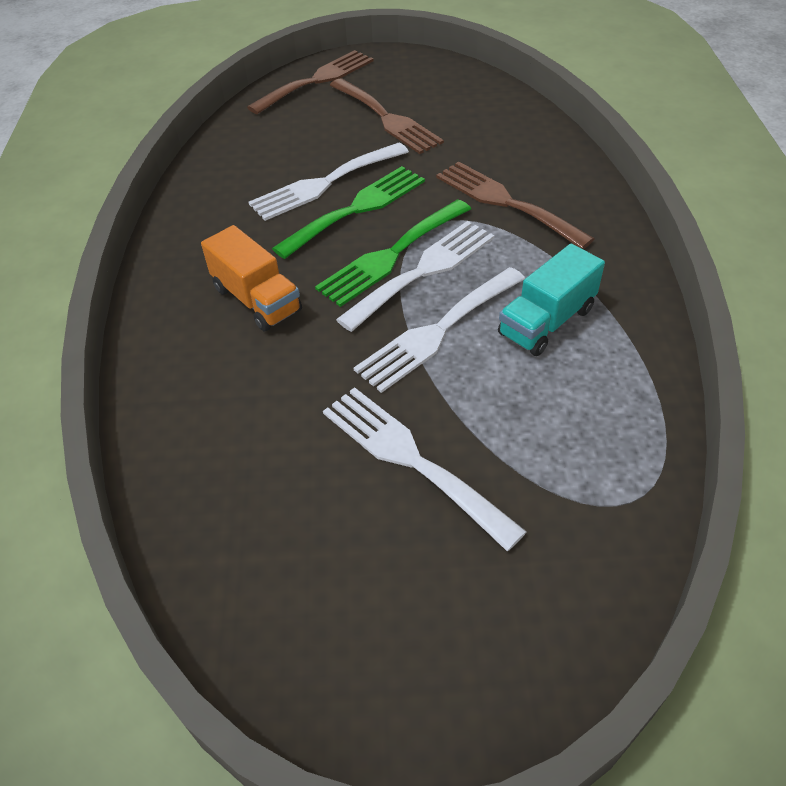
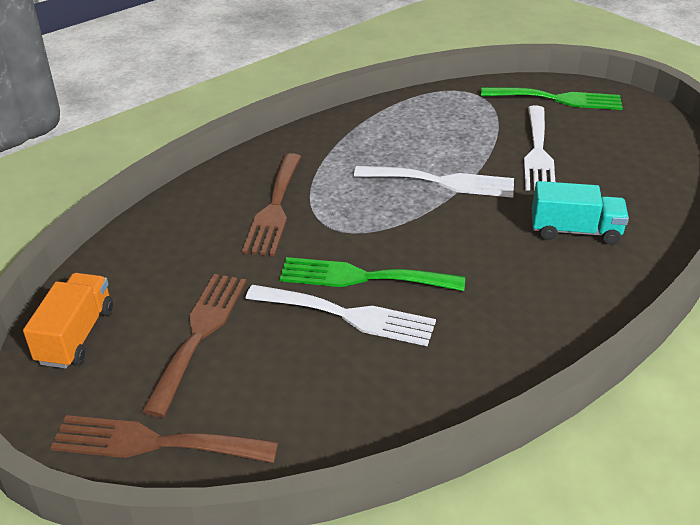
camera: 130 degrees left, 10 degrees down
(257, 299) = (517, 270): orange truck -> orange truck (76, 335)
(391, 255) = (396, 232): green fork -> green fork (558, 99)
(424, 271) = (395, 211): white fork -> none
(546, 322) = (383, 149): turquoise truck -> turquoise truck (575, 231)

